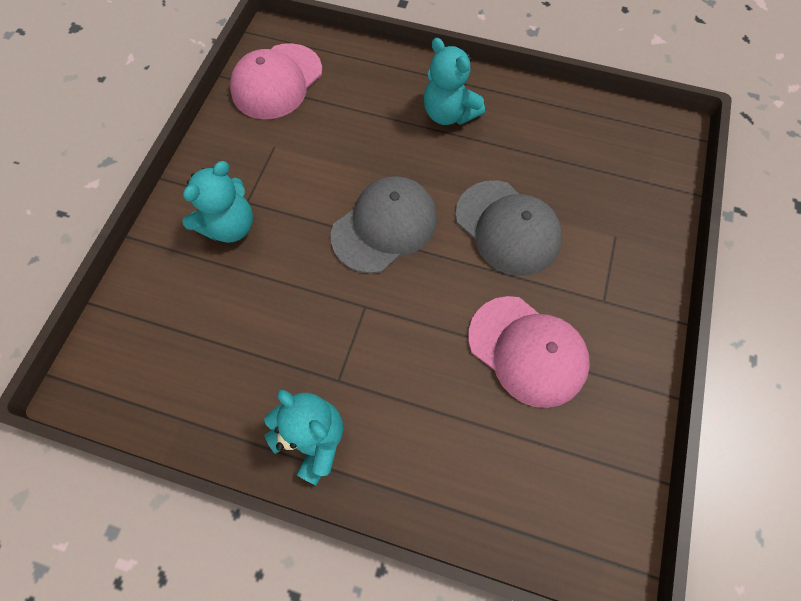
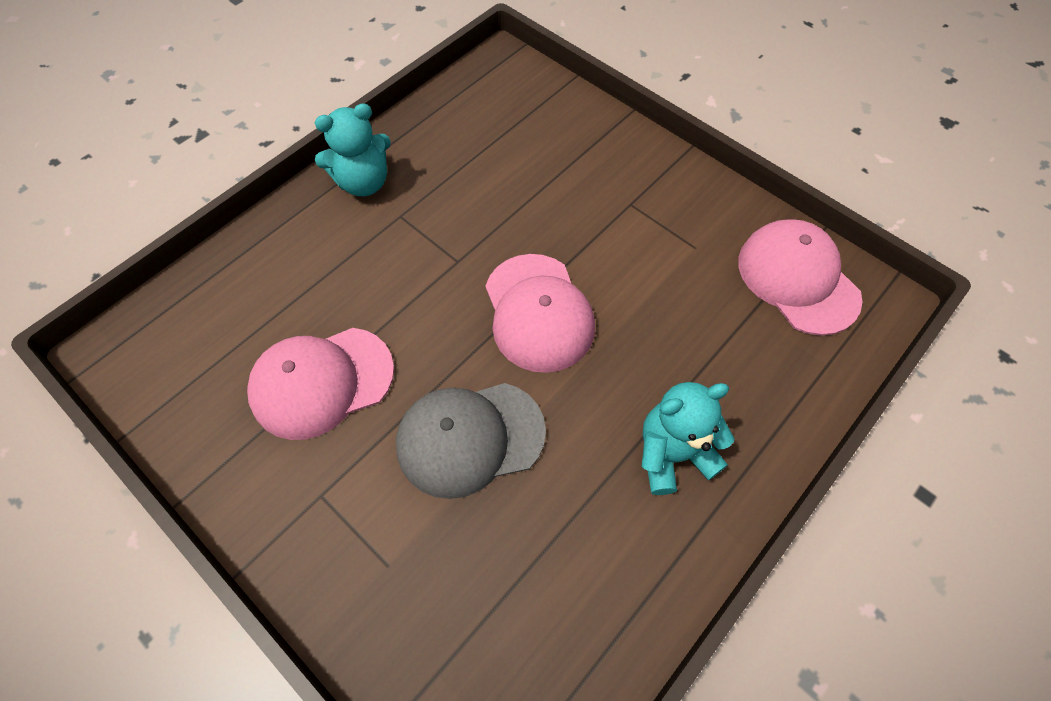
camera: 115 degrees right, 5 degrees down
(230, 226) = (607, 183): turquoise teddy bear -> none
(385, 226) = (538, 312): grey cap -> pink cap

